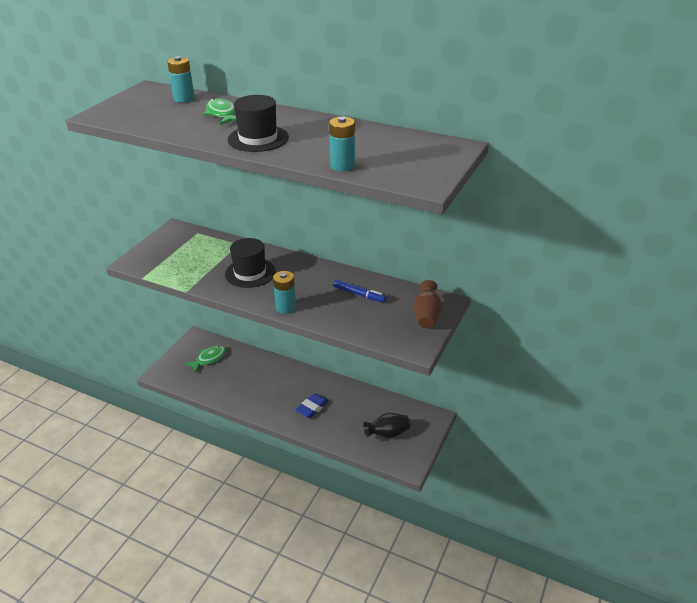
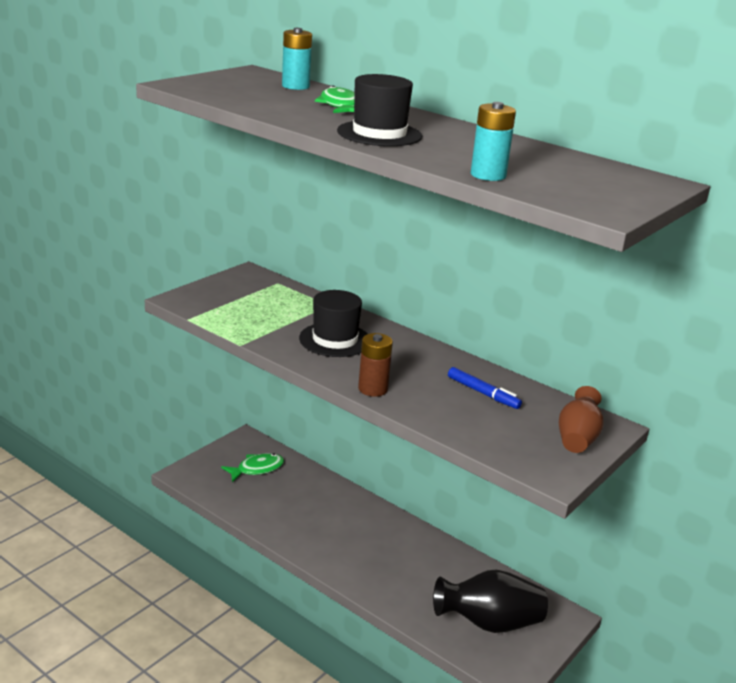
camera: 10 degrees right, 10 degrees down
(286, 307) = (373, 389): turquoise battery -> brown battery
(312, 407) = (385, 563): blue eraser -> none
(387, 434) = (489, 623): black vase -> black vase, size x1.57

